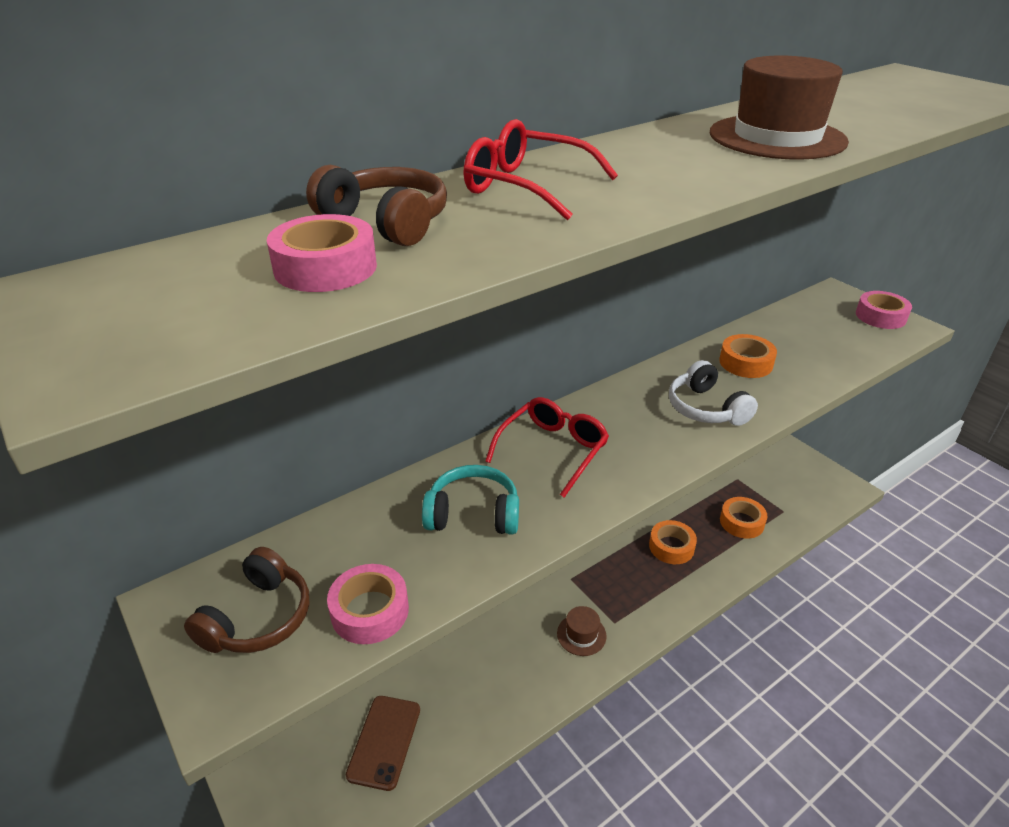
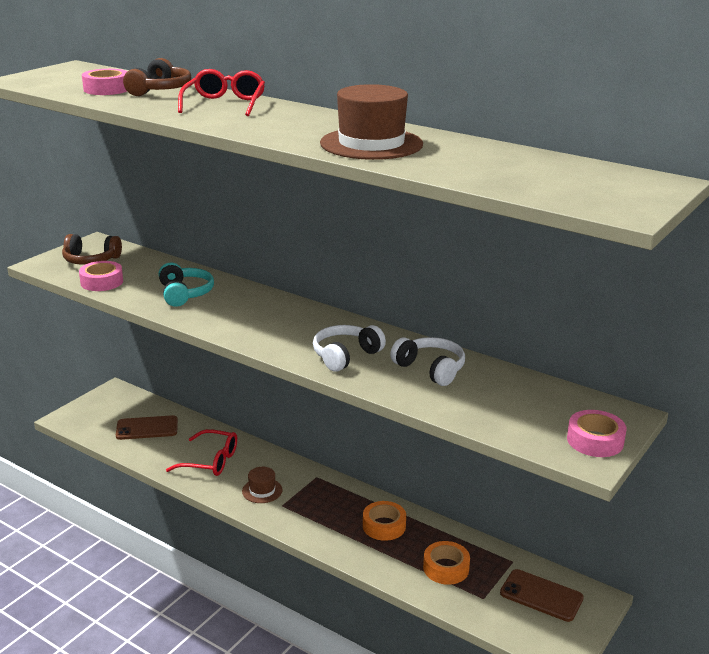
camera: 70 degrees right, 10 degrees down
(553, 450) = (259, 307): red glasses -> red glasses (210, 461)
(745, 363) = (430, 369): orange tape -> white headphones
(783, 477) = (541, 595): none -> brown phone

